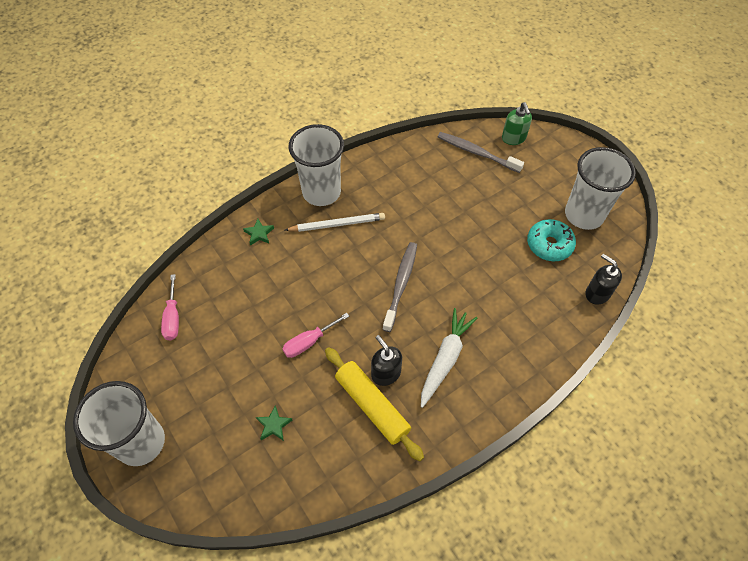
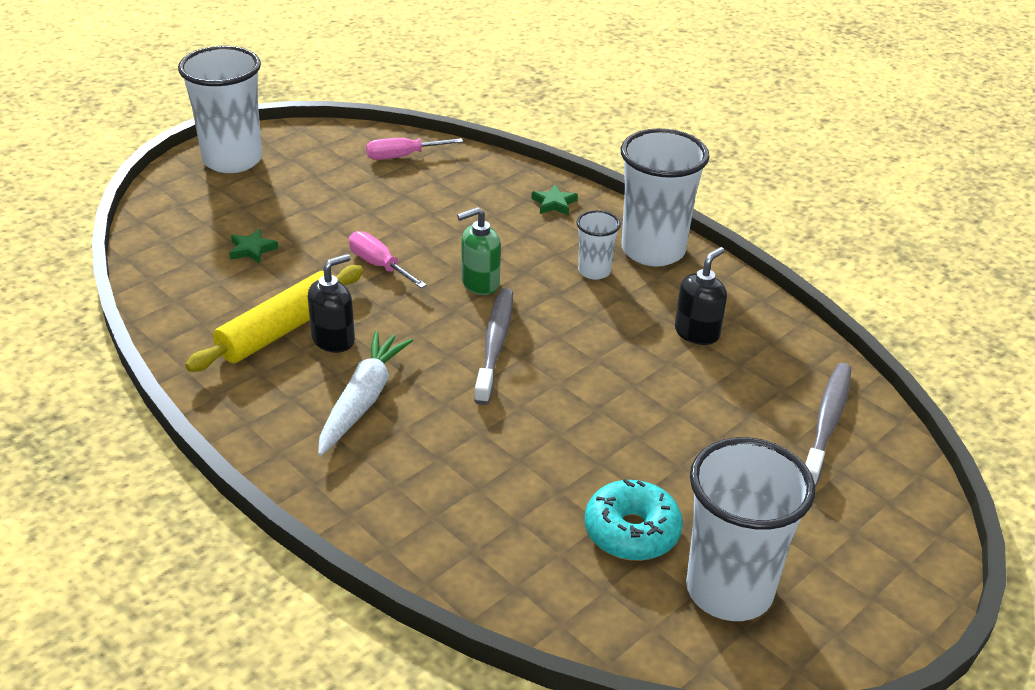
camera: 80 degrees right, 20 degrees down
(337, 224) = (594, 271): white pencil -> white cup
(401, 284) = (495, 344): grey toothbrush -> grey toothbrush turned 90 degrees counterclockwise
(445, 359) = (363, 400): white carrot -> white carrot turned 90 degrees counterclockwise
(513, 138) = (895, 476): green soap dispenser -> green soap dispenser (480, 283)
(597, 293) = (530, 605): black soap dispenser -> black soap dispenser (697, 332)

